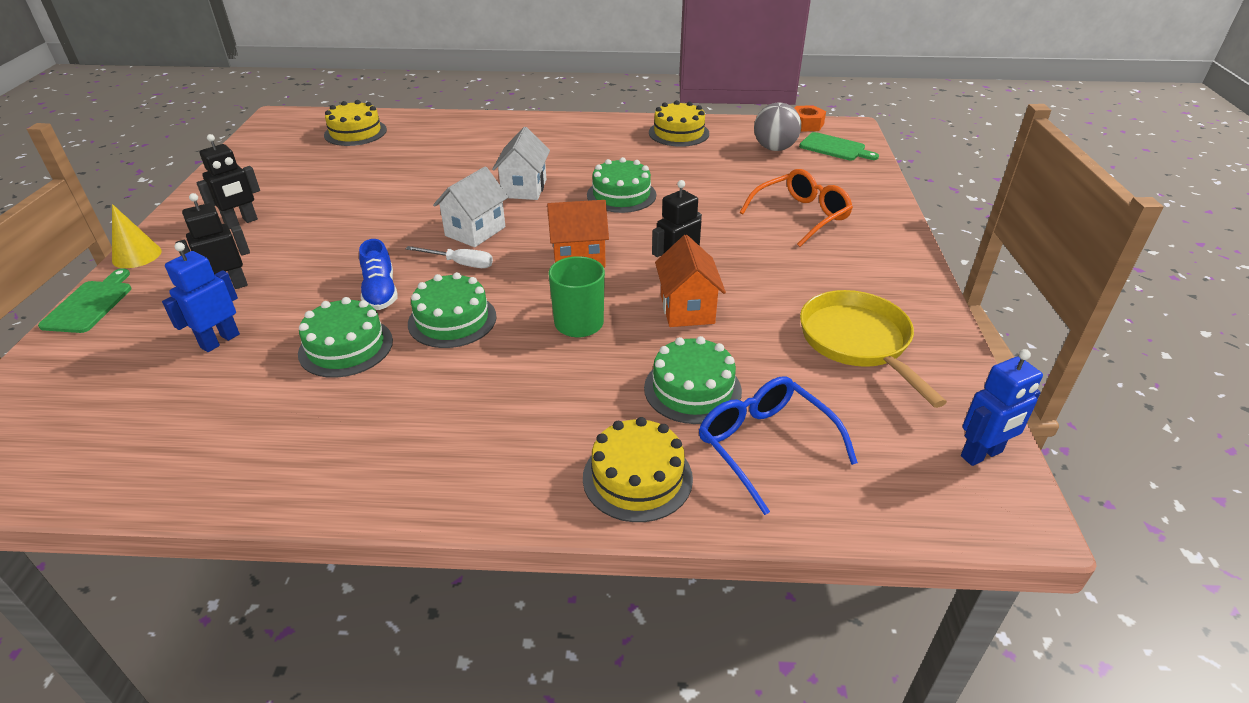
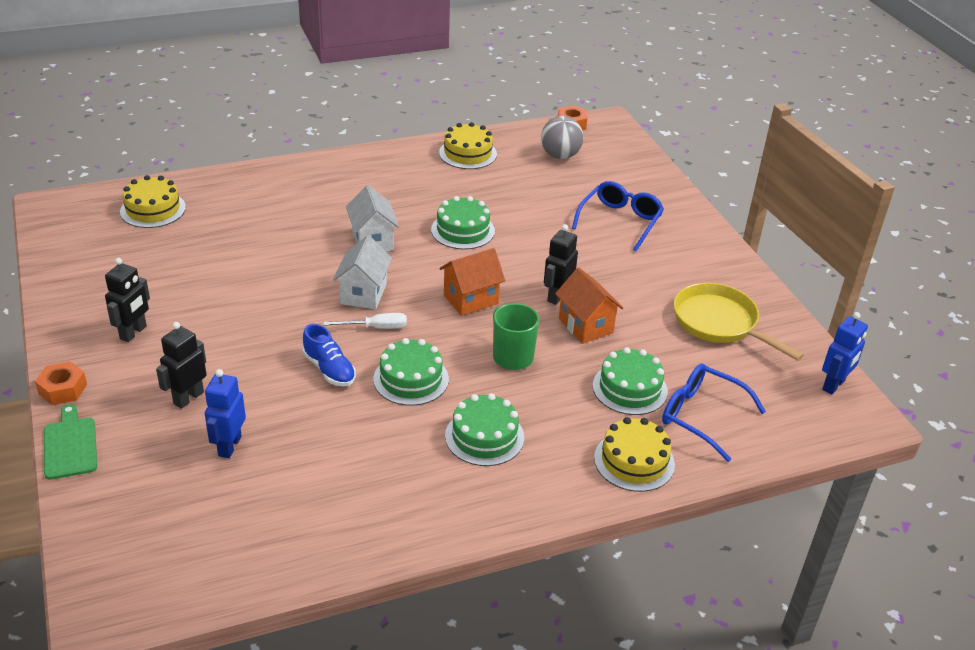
camera: 25 degrees left, 0 degrees up
(137, 255) = (63, 389): yellow cone -> orange nut
(346, 347) = (343, 423): green cake -> green cake (484, 436)
(801, 216) = (620, 221): orange glasses -> blue glasses
(835, 148) = (609, 146): green cutting board -> none

